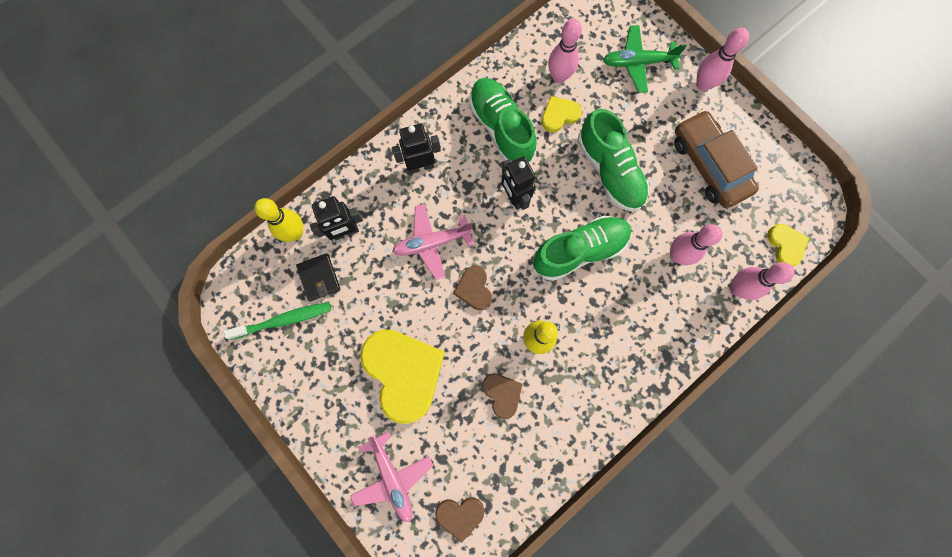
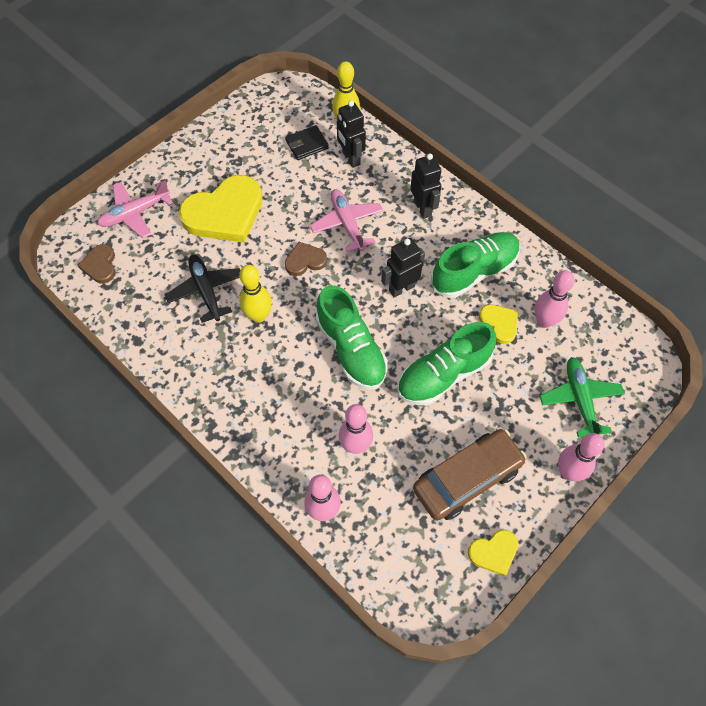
camera: 85 degrees right, 15 degrees down
(283, 320) = (268, 125): green toothbrush -> none
(502, 394) = (206, 290): brown heart -> black plane
(785, 245) = (379, 567): yellow heart -> yellow heart (494, 552)

